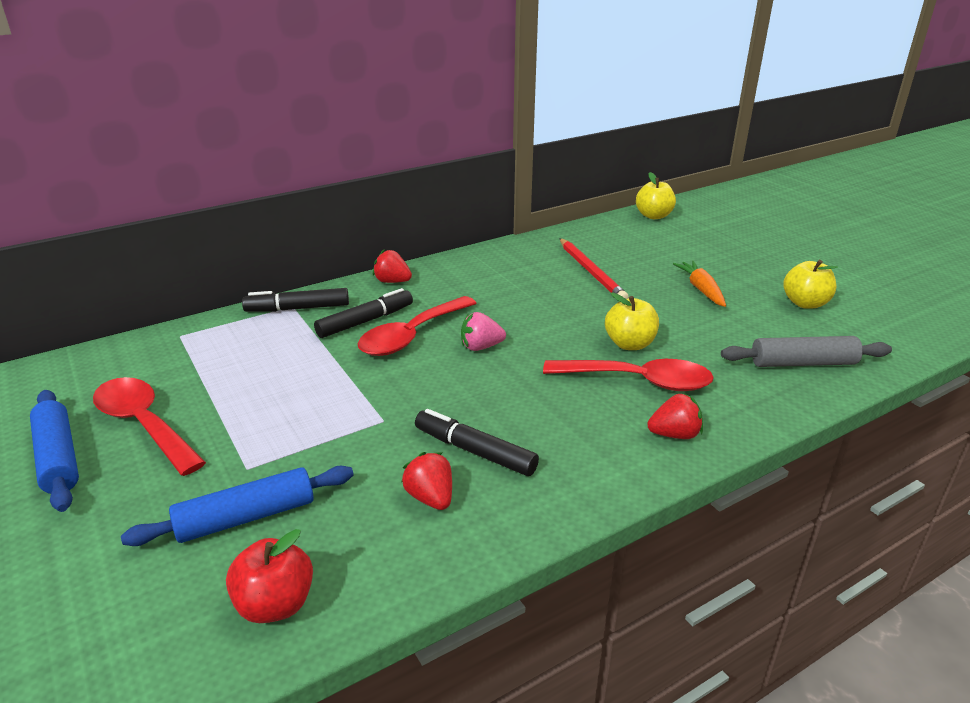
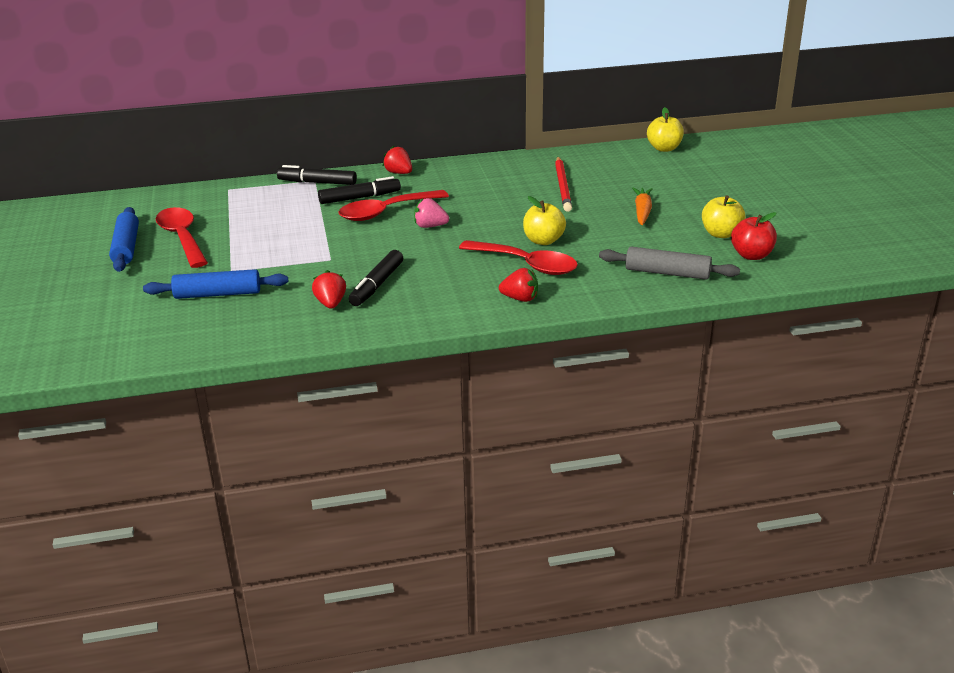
camera: 20 degrees right, 0 degrees up
(275, 604) = (212, 334): red apple -> red apple (751, 255)
(475, 451) = (377, 285): black marker -> black marker turned 120 degrees counterclockwise

